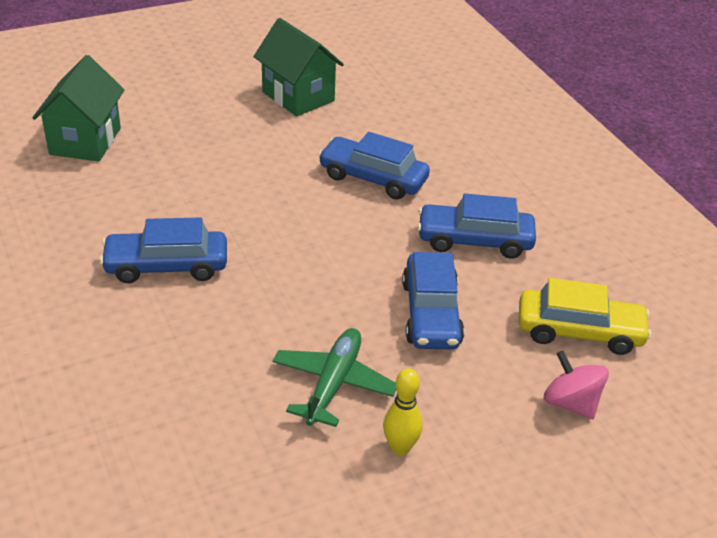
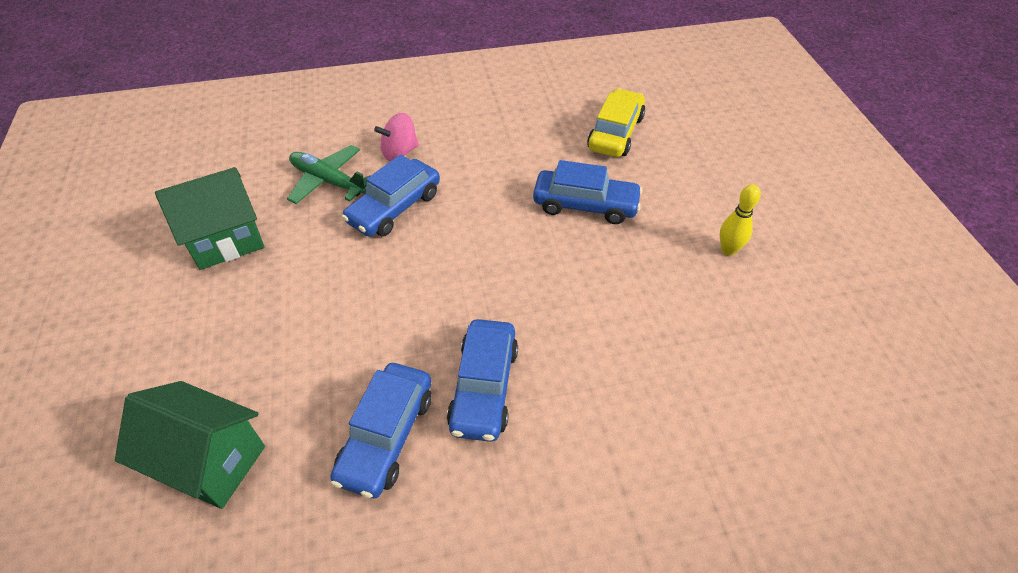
camera: 75 degrees left, 10 degrees up
(333, 383) = (660, 278): green plane -> green plane (328, 181)
(474, 240) = (502, 162): blue car -> blue car (386, 436)
(570, 403) = (685, 154): pink spinning top -> pink spinning top (399, 152)

